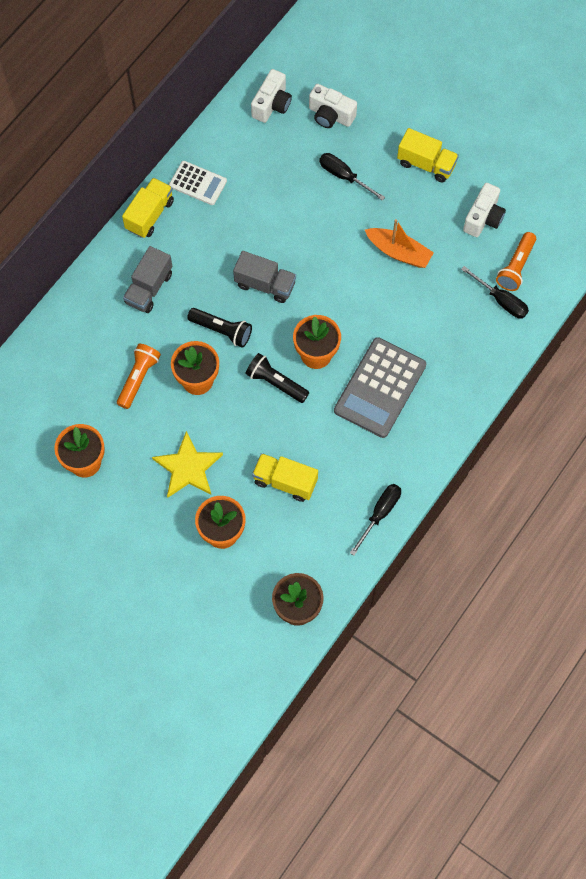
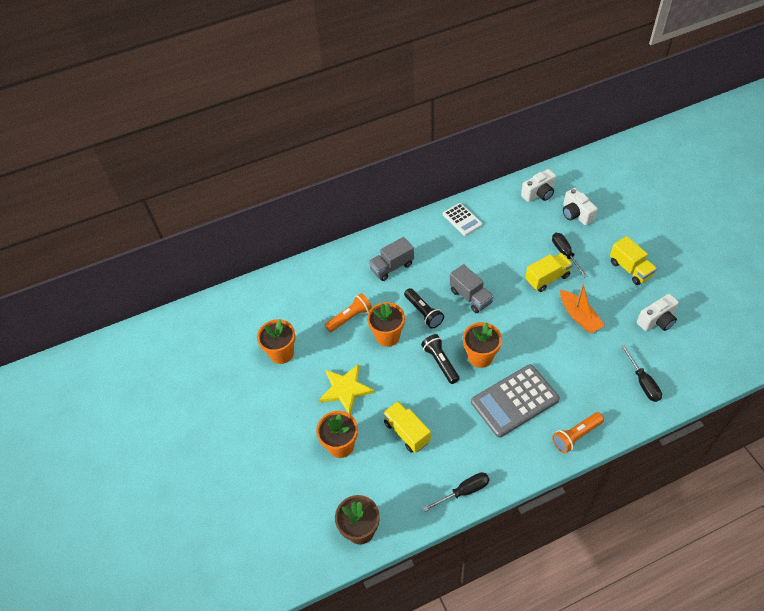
camera: 35 degrees right, 15 degrees down
(150, 215) = (419, 225): yellow truck -> yellow truck (547, 278)
(515, 267) = (666, 364): orange flashlight -> orange flashlight (576, 436)

